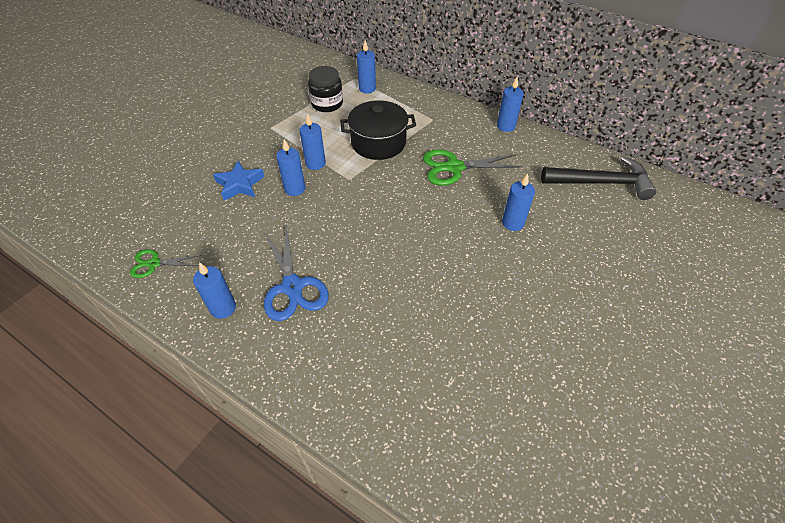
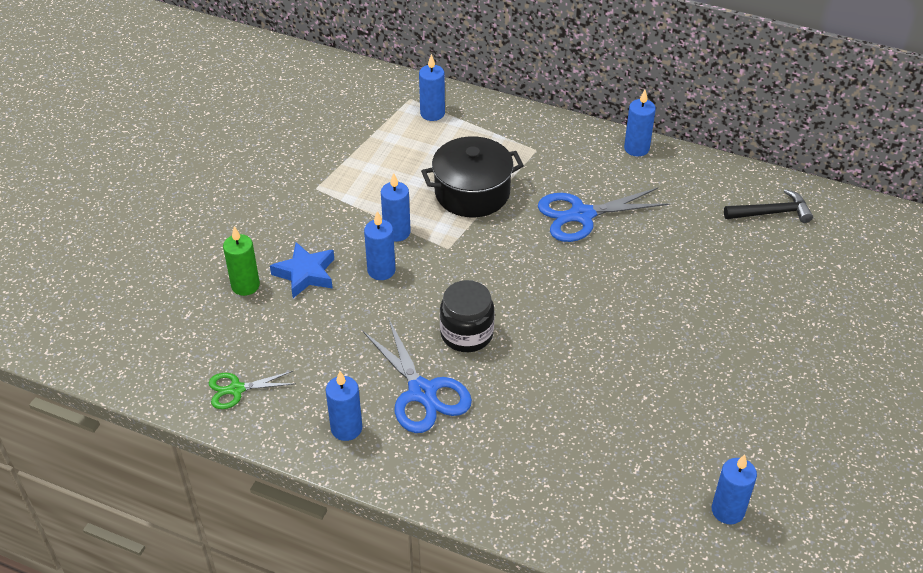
camera: 10 degrees left, 5 degrees down
(194, 187) = (245, 285): none -> green candle
(327, 104) = (383, 143): black jar -> black jar (466, 334)
(454, 167) = (581, 215): green scissors -> blue scissors
(513, 223) = (671, 279): blue candle -> blue candle (728, 510)
(602, 183) = (772, 213): black hammer -> black hammer, size x0.63

